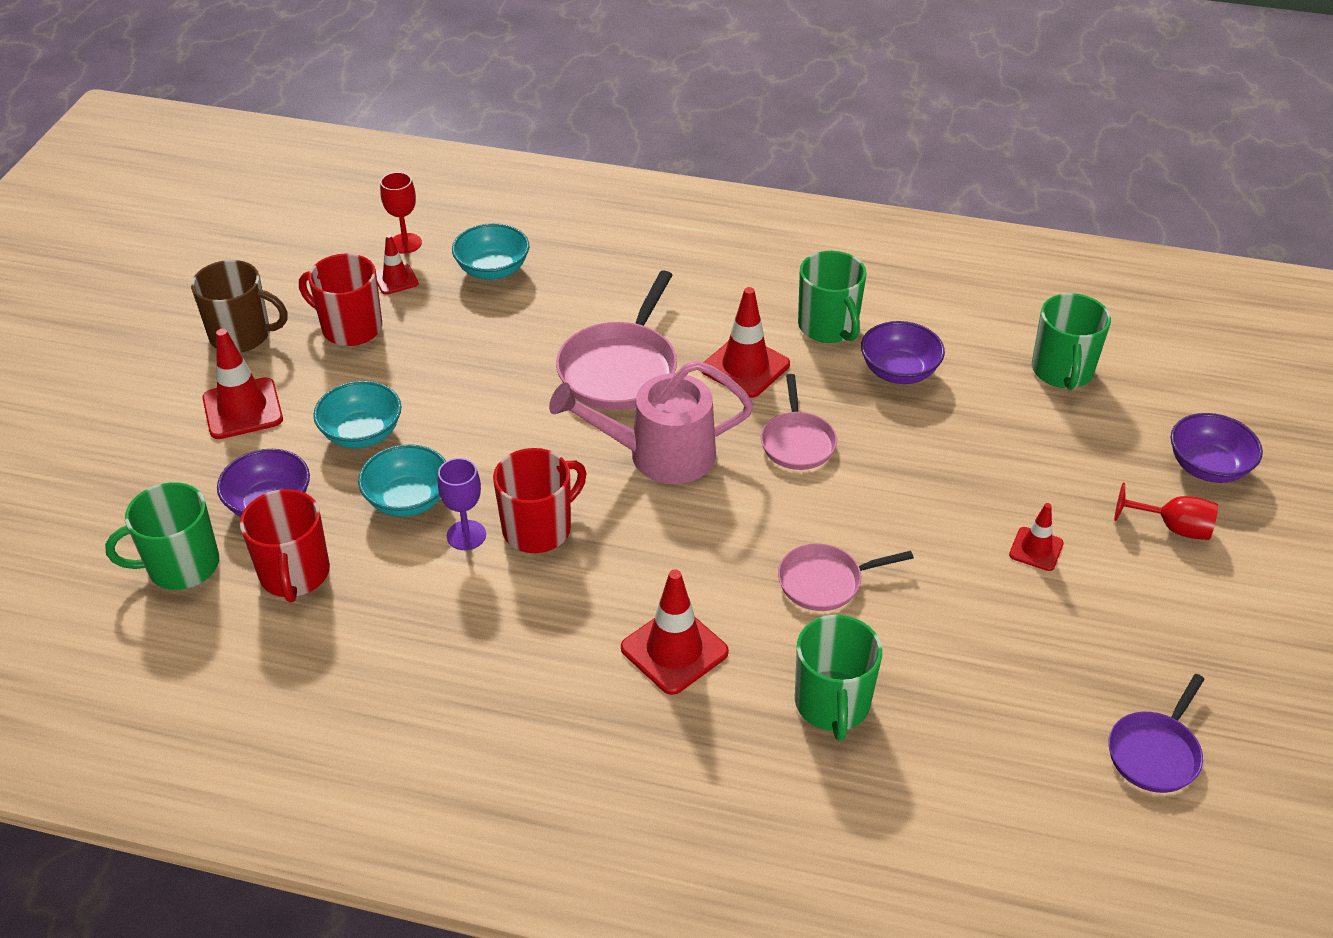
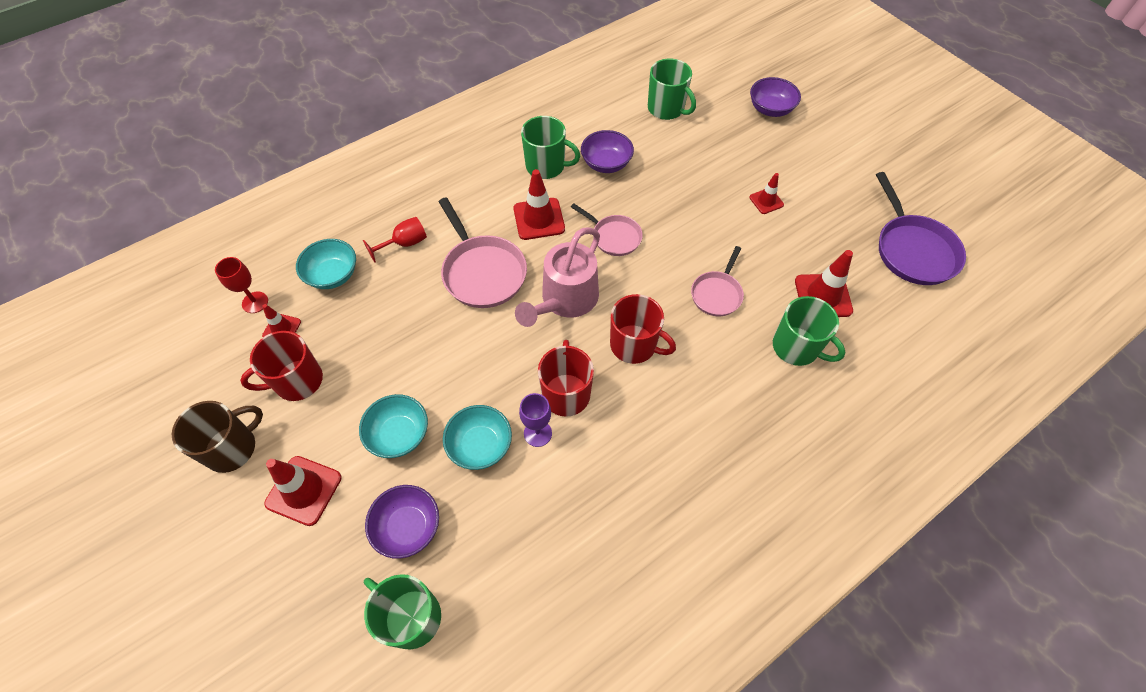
camera: 50 degrees left, 15 degrees up
(181, 566) = (411, 617): green mug -> green mug turned 105 degrees clockwise
(294, 574) = (483, 549): red mug -> red mug (634, 345)
(674, 650) = (708, 390): red traffic cone -> red traffic cone (823, 296)
(1155, 752) = (913, 250): purple pan -> purple pan, size x1.66
(1172, 527) = (794, 147): red goblet -> red goblet (404, 244)

